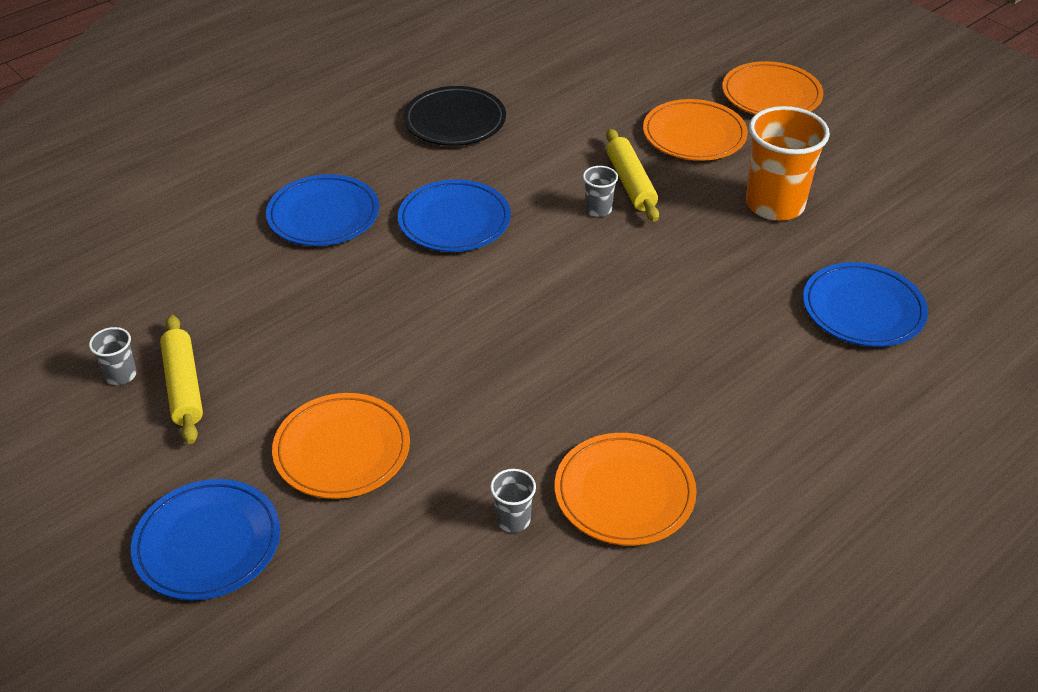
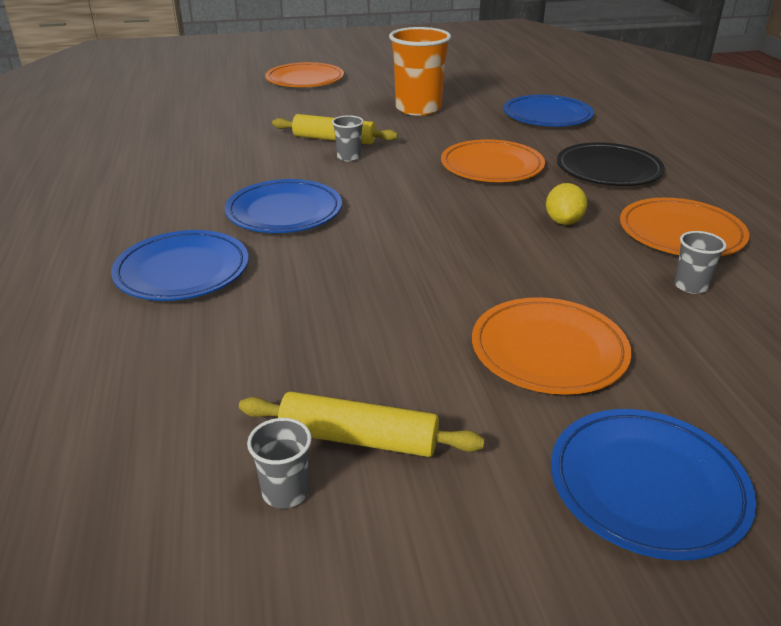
camera: 60 degrees left, 10 degrees down
(455, 121) = (149, 177): black plate -> black plate (608, 170)
(579, 399) = (563, 221): none -> yellow lemon
(694, 135) = (311, 108): orange plate -> orange plate (492, 166)

